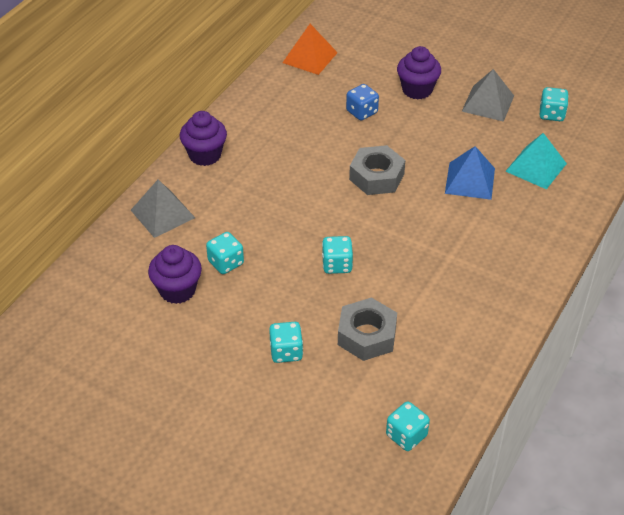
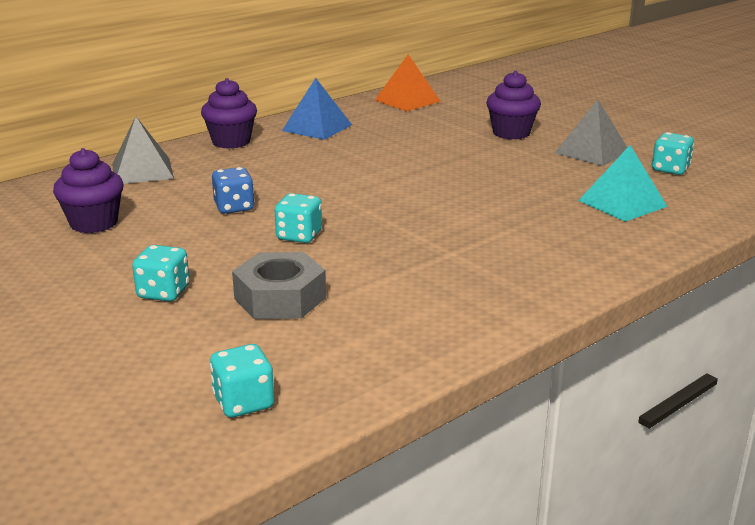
camera: 20 degrees right, 20 degrees down
(226, 263) = (170, 213): turquoise dice -> none
(362, 112) = (433, 138): blue dice -> blue dice (234, 207)
(376, 177) = (410, 181): grey nut -> none
(470, 180) = (526, 200): blue pyramid -> blue pyramid (317, 127)

